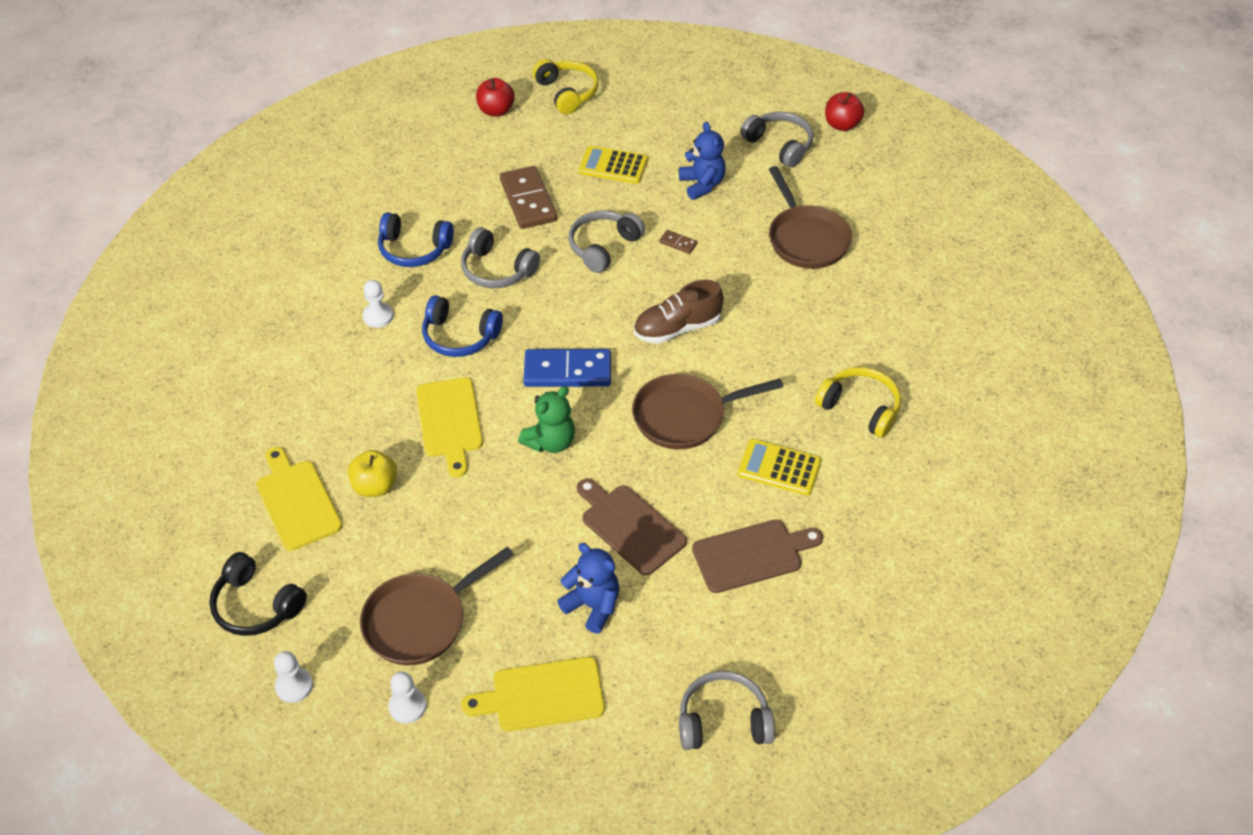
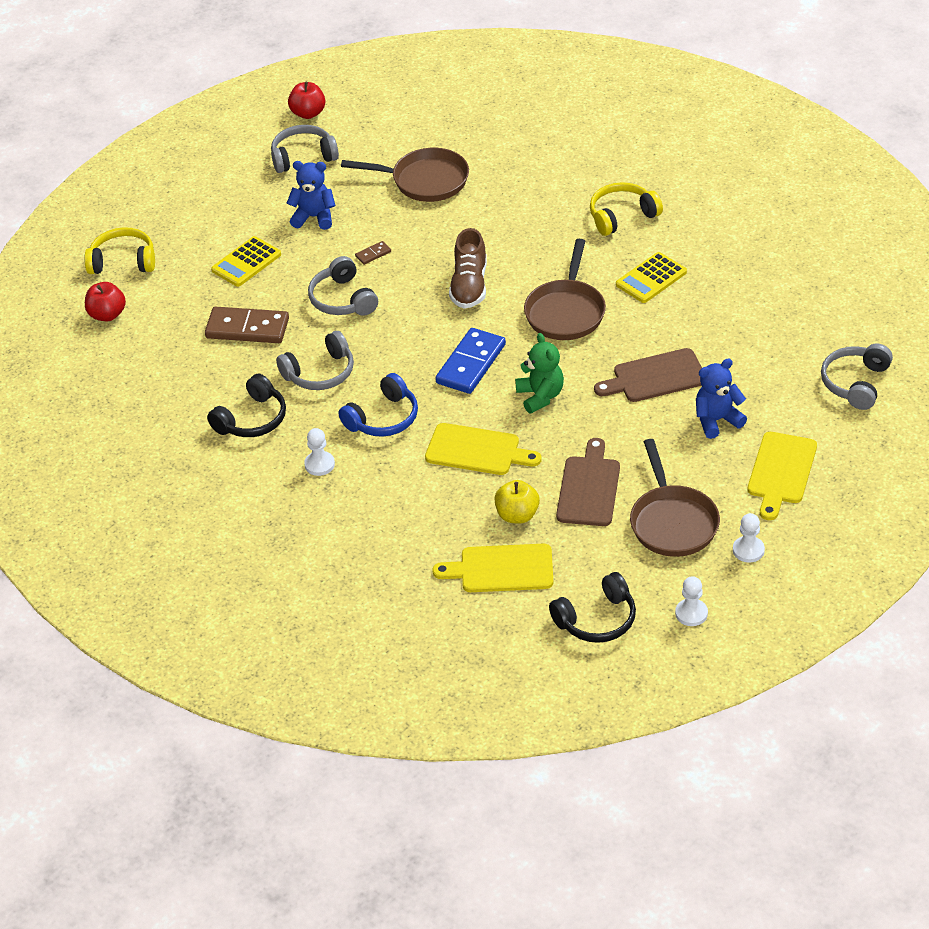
camera: 60 degrees left, 5 degrees down
(414, 249) = (252, 419): blue headphones -> black headphones
(752, 555) = (722, 320): brown cutting board -> brown cutting board (589, 488)

